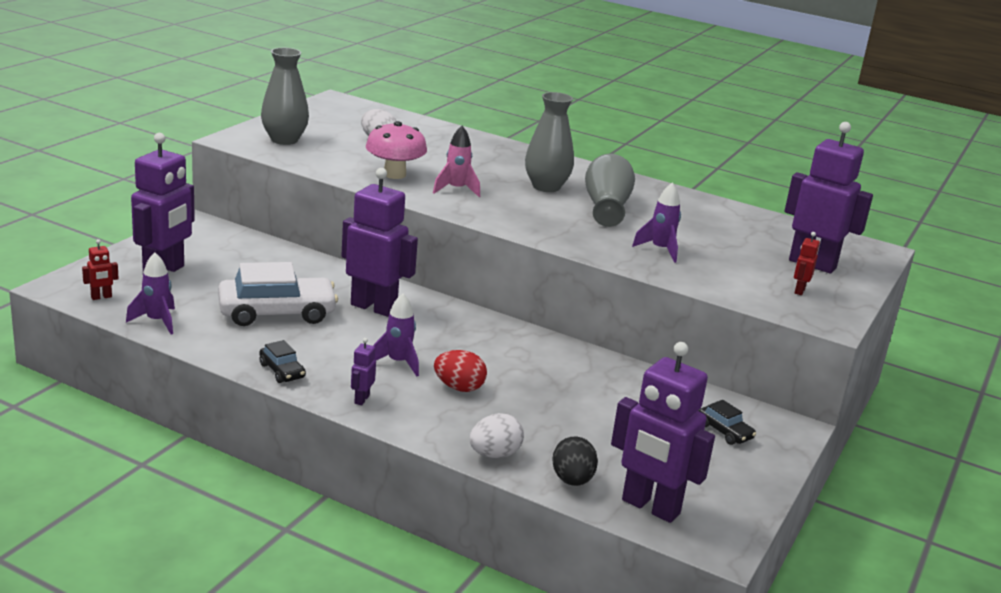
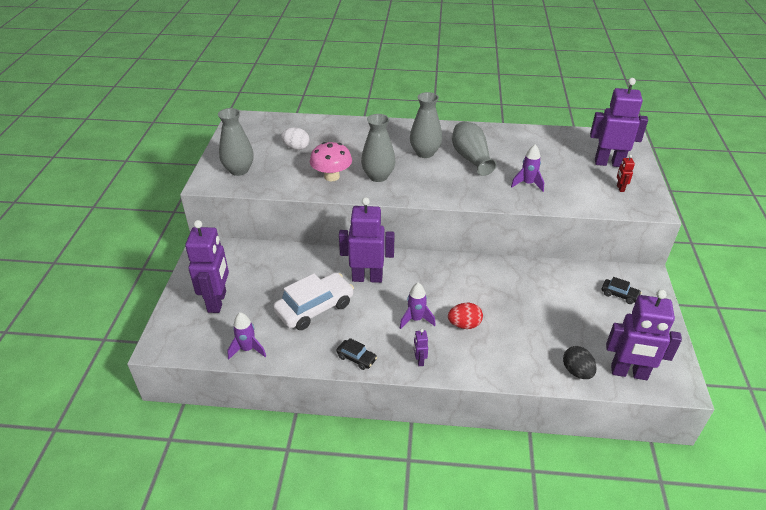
camera: 20 degrees left, 15 degrees up
(101, 297) = (195, 343): red robot -> none
(456, 190) = (378, 176): pink rocket -> grey vase
(494, 454) = (523, 371): white egg -> none

